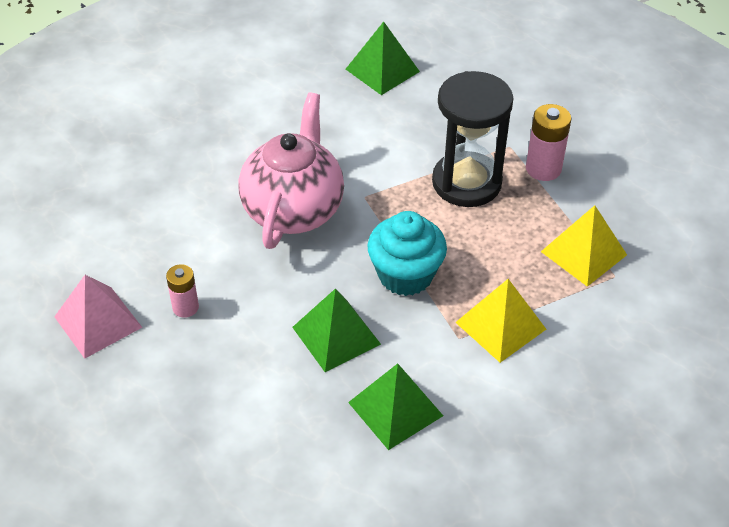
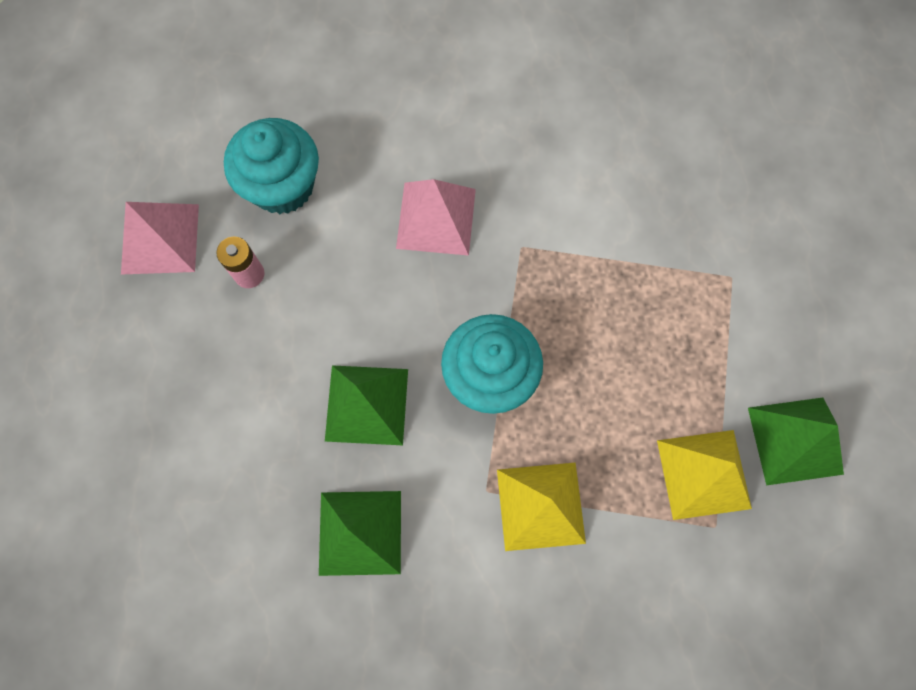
camera: 35 degrees right, 25 degrees up
(166, 245) = (282, 186): none -> turquoise cupcake
(293, 209) = (436, 218): pink teapot -> pink pyramid
(382, 70) = (666, 85): green pyramid -> green pyramid (795, 440)
(466, 182) = (645, 297): black hourglass -> none
(543, 168) = (746, 332): pink battery -> none

